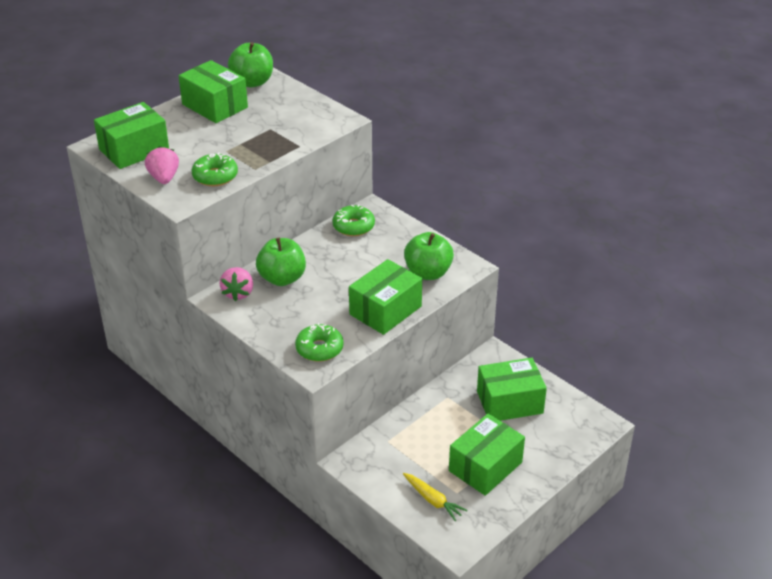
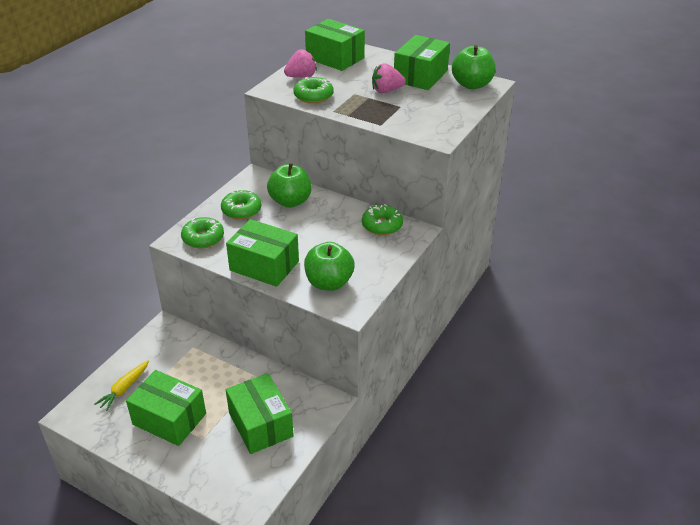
camera: 75 degrees right, 0 degrees up
(238, 293) = (264, 184): pink strawberry -> pink strawberry (386, 91)
(280, 315) = (241, 210): none -> green donut

